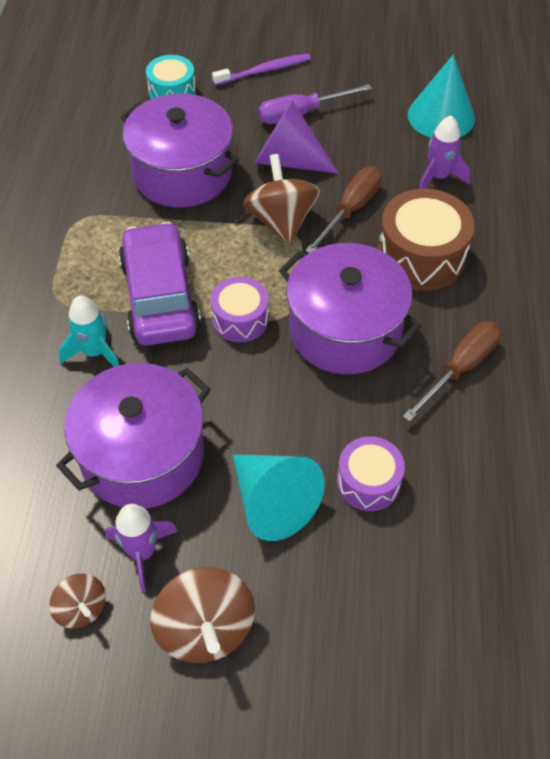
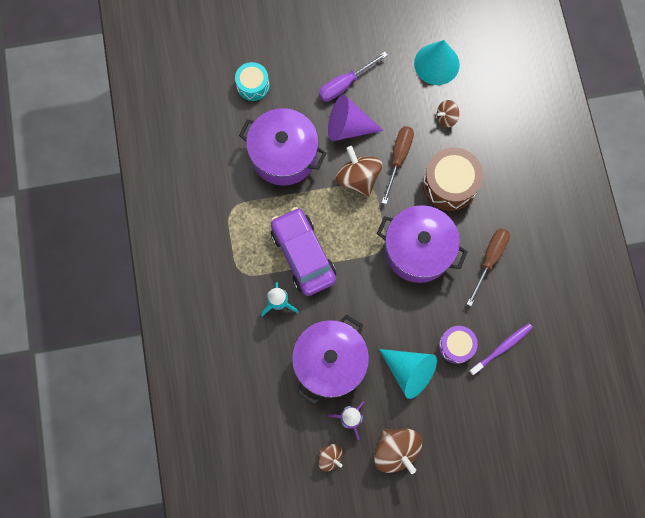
camera: 15 degrees left, 20 degrees up
(240, 319) = (355, 258): purple drum -> none
(264, 71) = (309, 50): purple toothbrush -> purple toothbrush (502, 348)
(438, 177) = (446, 118): purple rocket -> brown spinning top

